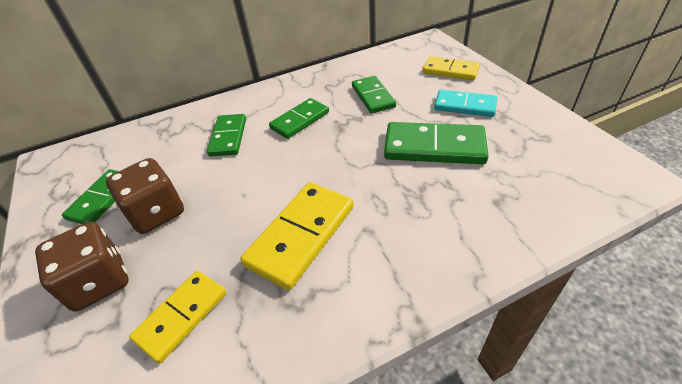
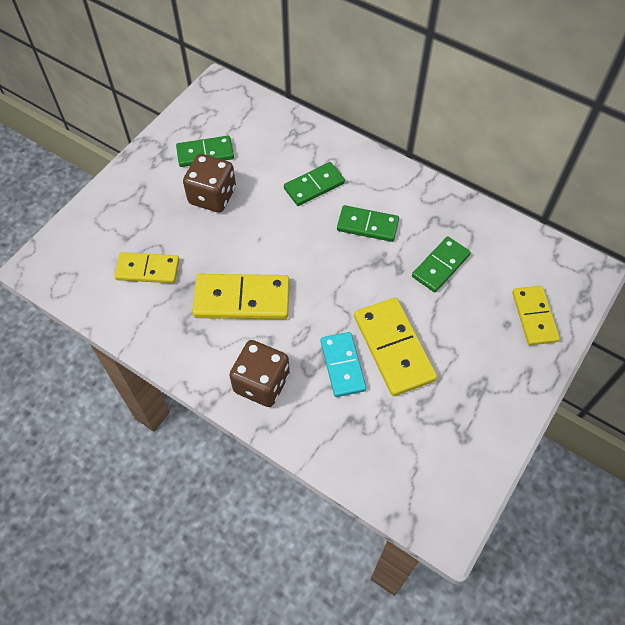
camera: 55 degrees right, 15 degrees up
(99, 282) = (146, 207): brown dice -> brown dice (261, 383)
(434, 147) = (394, 348): green domino -> yellow domino
(465, 106) = (475, 352): turquoise domino -> turquoise domino (343, 365)

